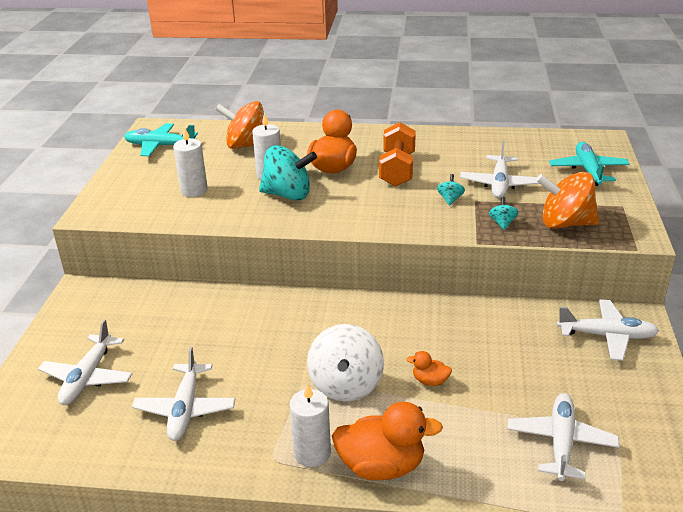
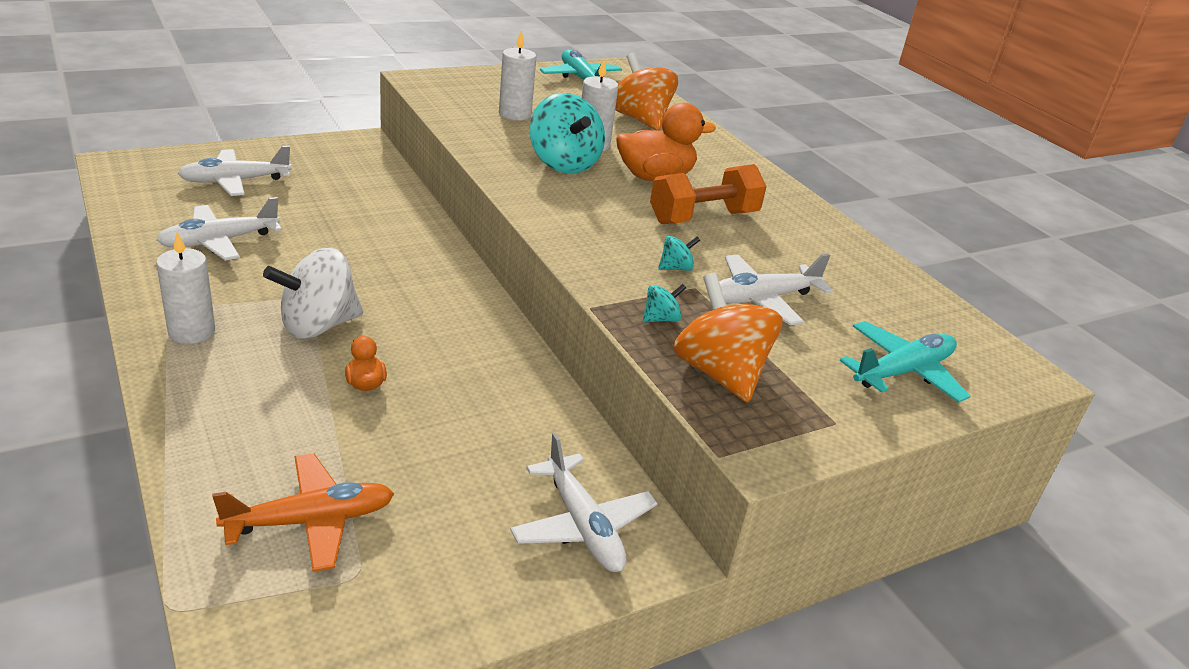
camera: 50 degrees right, 0 degrees up
(381, 466) = (192, 383): orange duck -> none
(561, 442) = (311, 521): white plane -> orange plane

